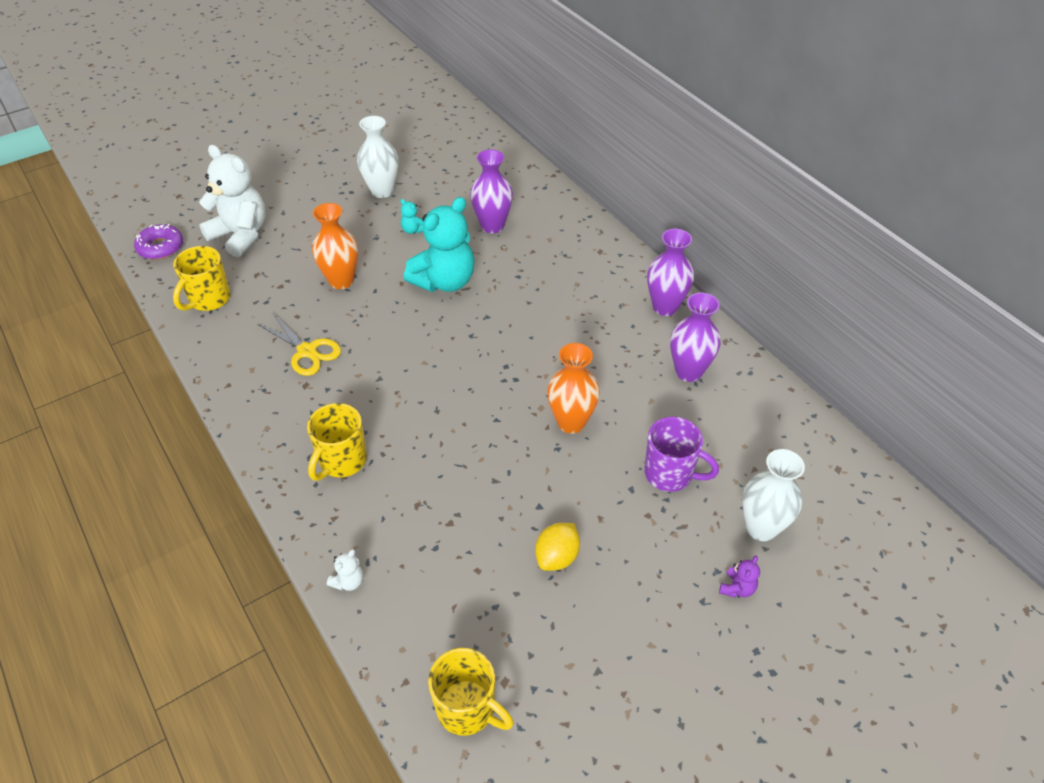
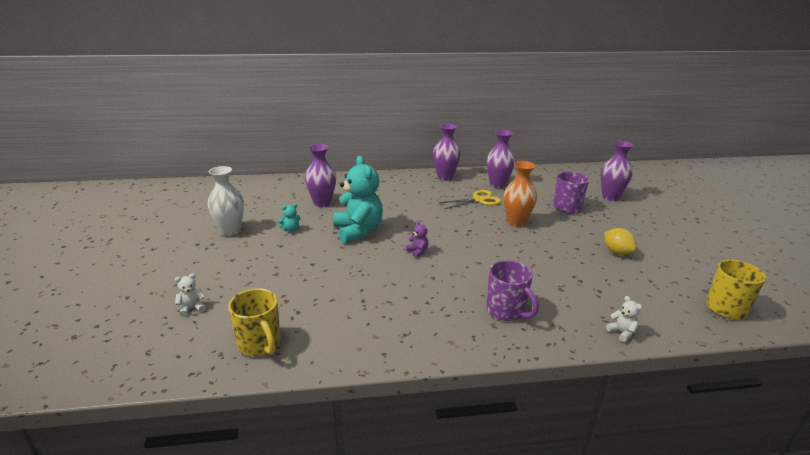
camera: 65 degrees left, 20 degrees down
(160, 247) = (142, 363): purple donut -> none
(240, 235) = (192, 308): white teddy bear -> white teddy bear, size x0.40
(307, 351) = (378, 303): yellow scissors -> yellow scissors (479, 200)
(341, 281) = (312, 270): orange vase -> none
(342, 461) = (506, 311): yellow mug -> purple mug
(737, 588) = (646, 212): purple teddy bear -> purple teddy bear (417, 252)
(761, 528) = (610, 197): white vase -> purple vase

